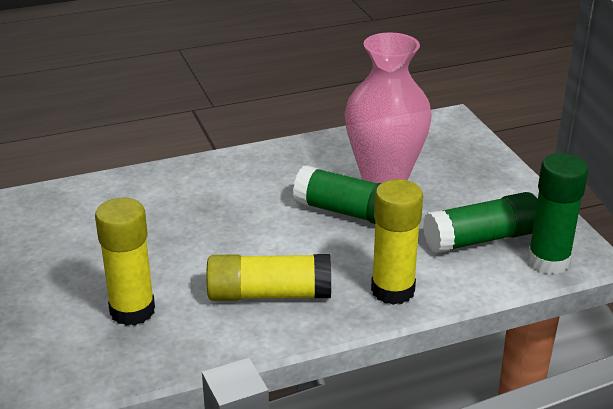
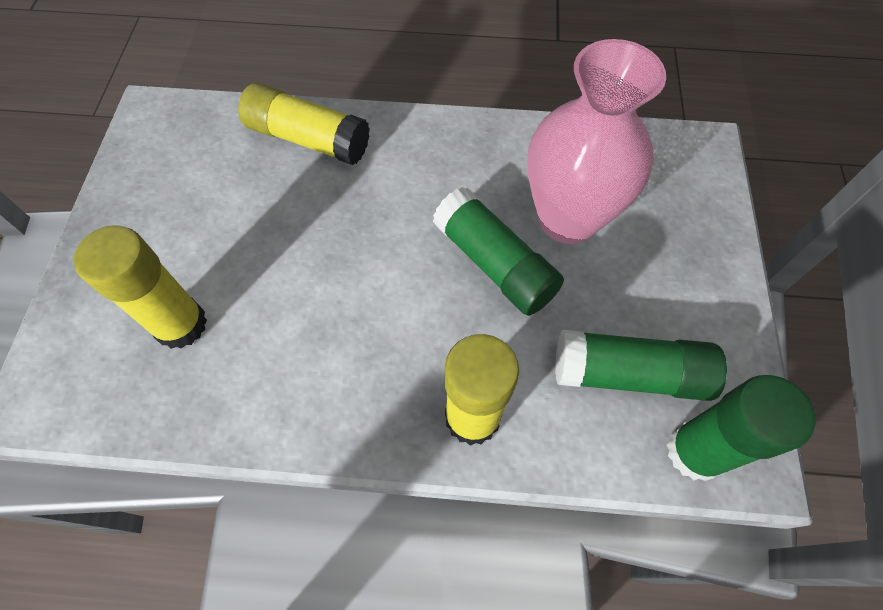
camera: 25 degrees right, 30 degrees up
(269, 294) = (331, 361): yellow glue stick -> yellow glue stick (308, 139)

